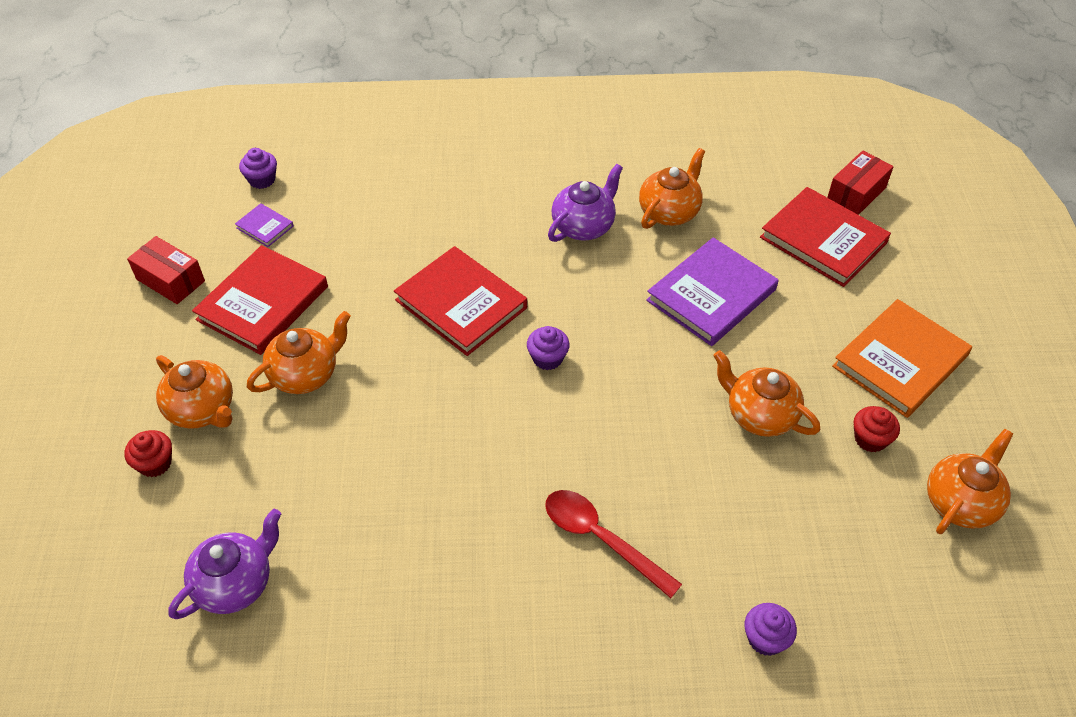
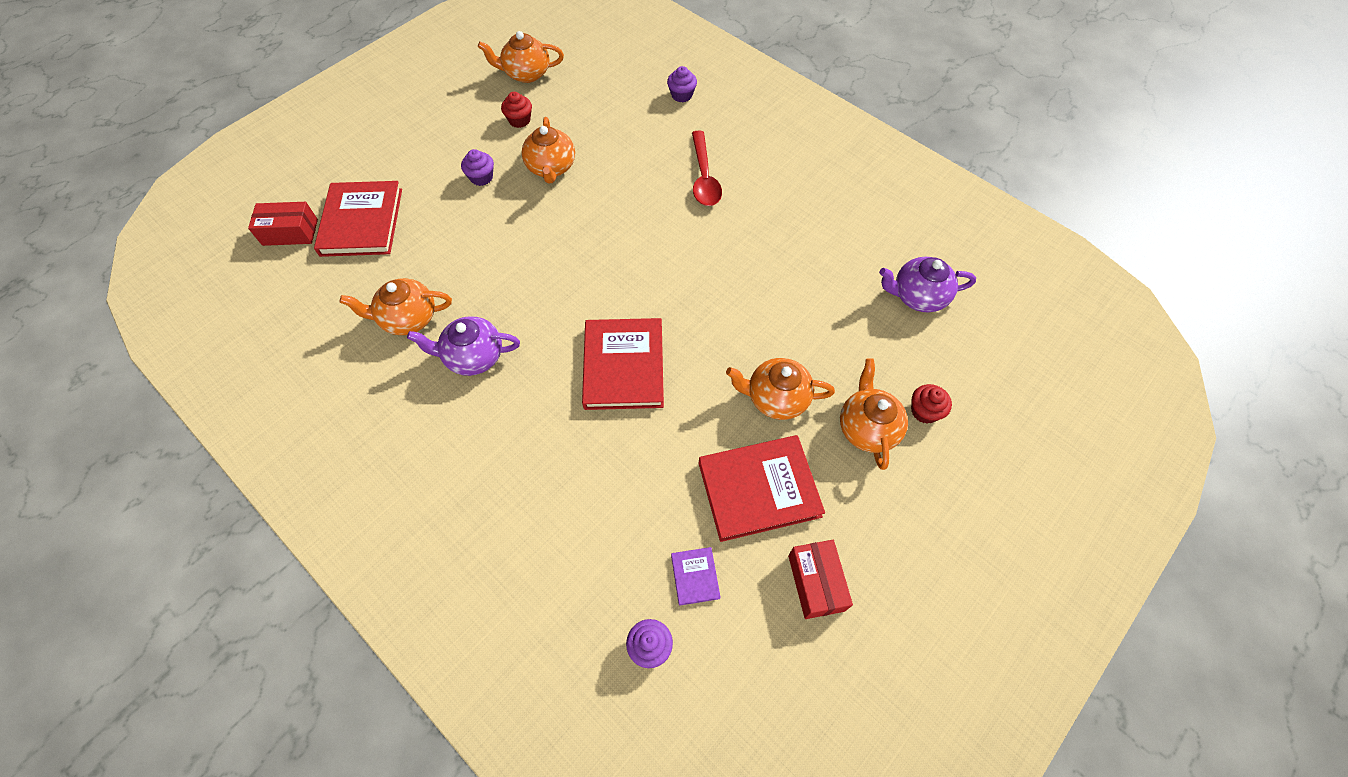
camera: 135 degrees left, 10 degrees up
(547, 358) = (616, 284): purple cupcake -> purple cupcake (481, 177)
(711, 295) = (474, 244): purple book -> none
(900, 361) = (445, 136): orange book -> none

